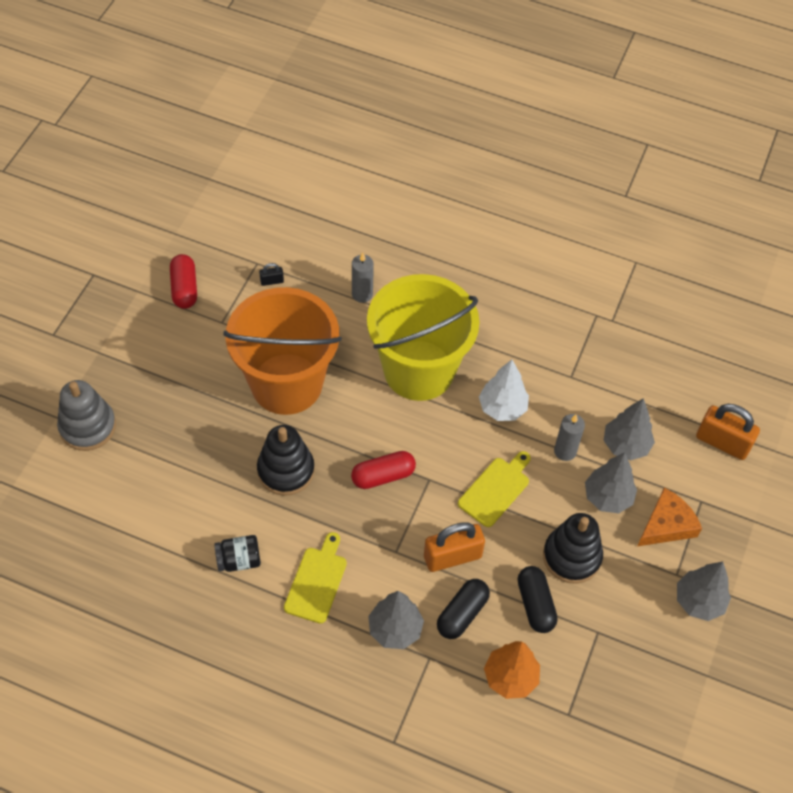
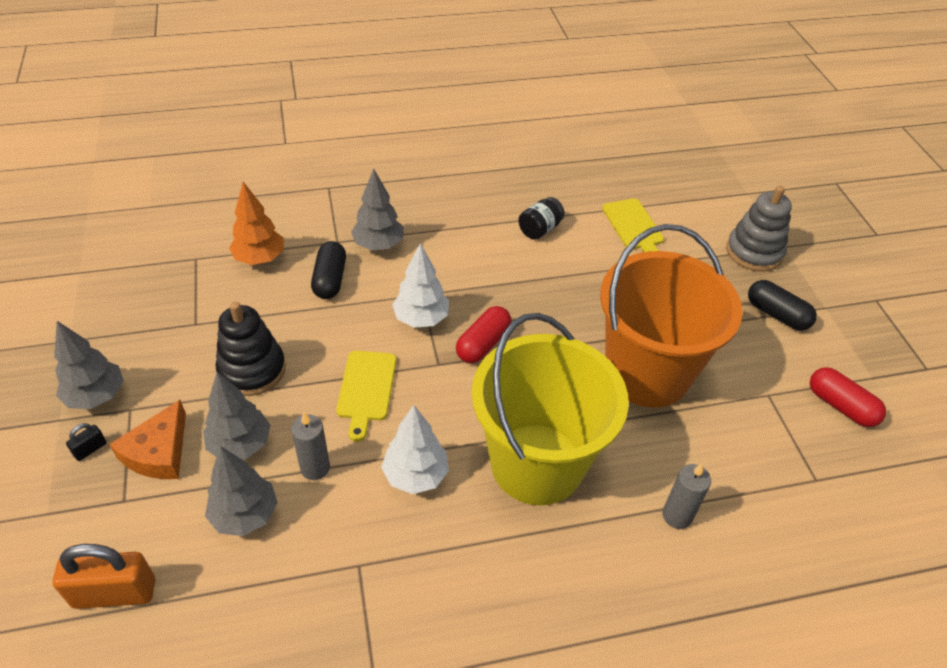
camera: 145 degrees right, 10 degrees down
(272, 281) = (778, 468): black padlock -> black padlock (90, 449)
(286, 470) = (570, 304): black stacking toy -> none
(316, 581) = (468, 245): yellow cutting board -> yellow cutting board (634, 227)
(413, 527) = (421, 319): none -> white tree
(452, 557) = (368, 314): orange padlock -> none
(535, 604) = (267, 316): black capsule -> black capsule (777, 314)

